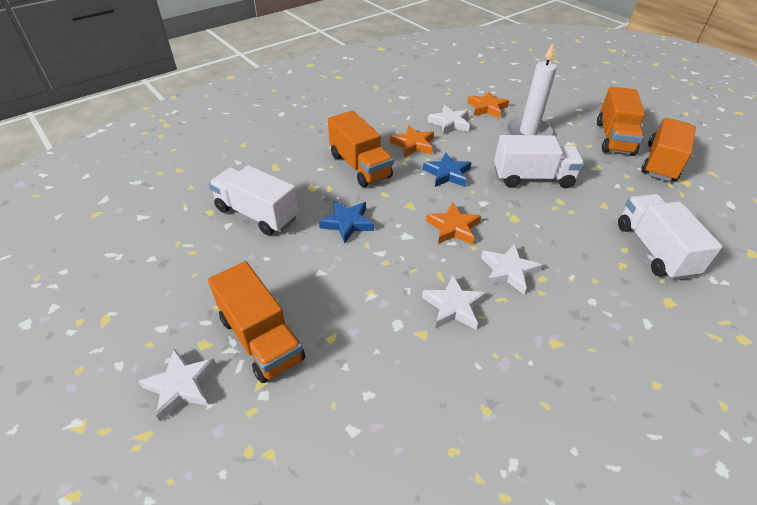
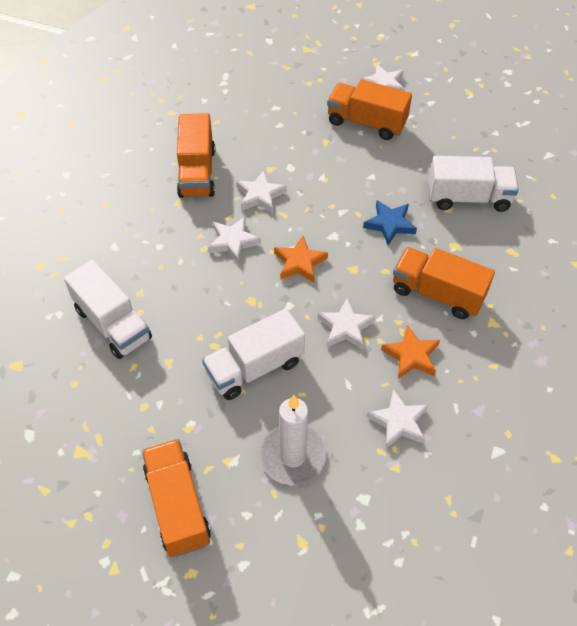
camera: 150 degrees right, 10 degrees up
(447, 174) = (345, 327): blue star -> white star
(487, 108) = (372, 487): orange star -> none
(661, 163) = (111, 478): orange truck -> orange truck (197, 172)

